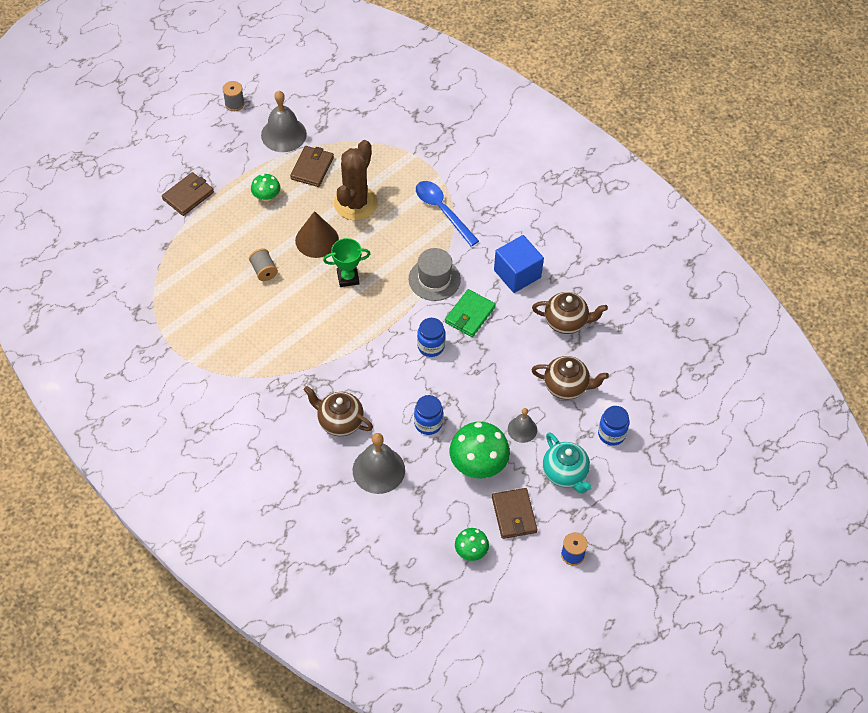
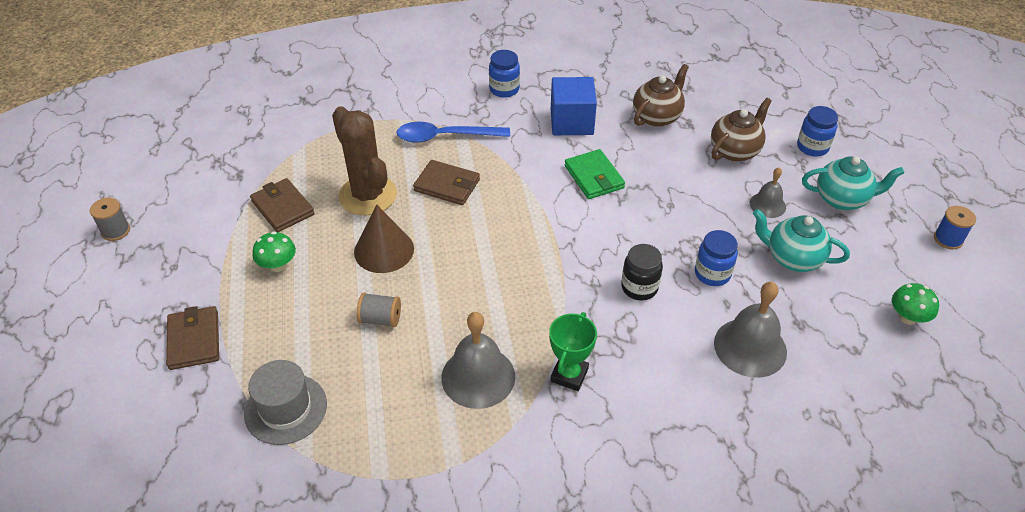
camera: 55 degrees left, 10 degrees down
(283, 134) = (210, 209): grey bell -> grey bell (478, 377)
(339, 421) = (657, 351): brown teapot -> none
(348, 278) = (461, 248): green trophy -> green trophy (569, 375)
(385, 388) = (639, 287): none -> black jar
(431, 346) = (610, 224): blue jar -> blue jar (504, 89)
(434, 279) = (525, 182): grey hat -> grey hat (285, 409)
(478, 464) = (792, 258): green mushroom -> turquoise teapot
(514, 515) = (875, 260): brown wallet -> brown wallet (447, 185)

